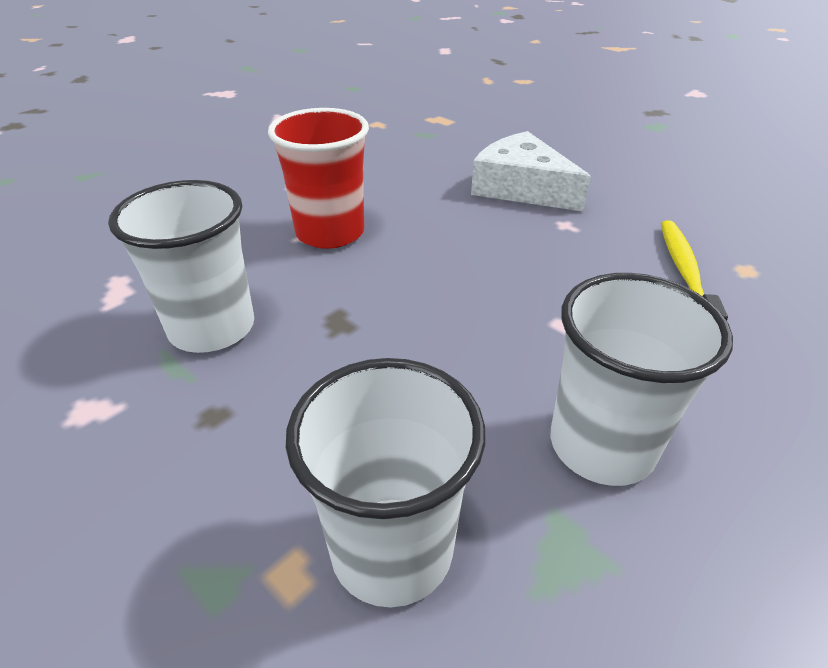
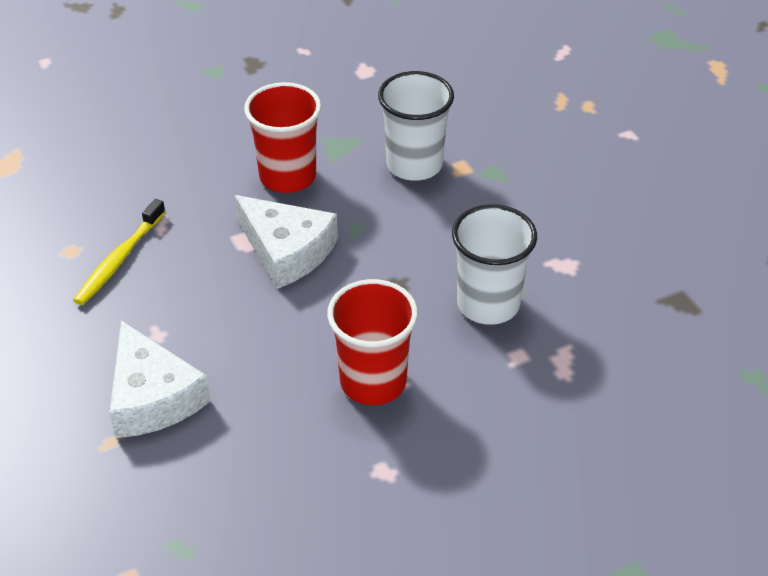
camera: 160 degrees left, 5 degrees up
(506, 329) = (287, 250): none -> white cheese
(602, 445) = (287, 176): white cup -> red cup

